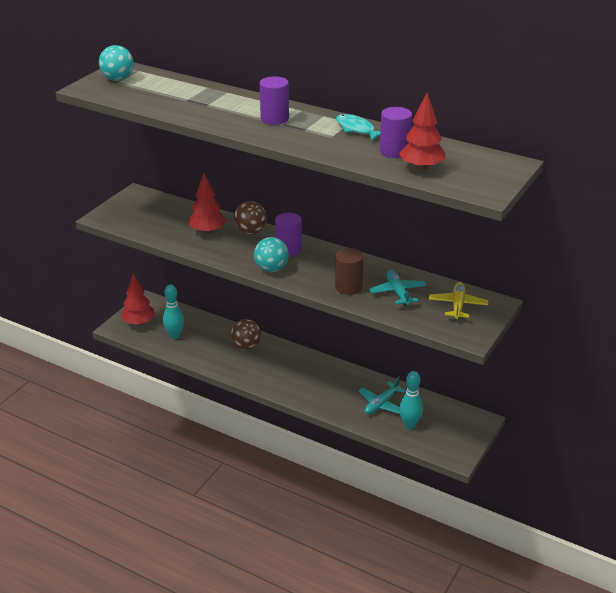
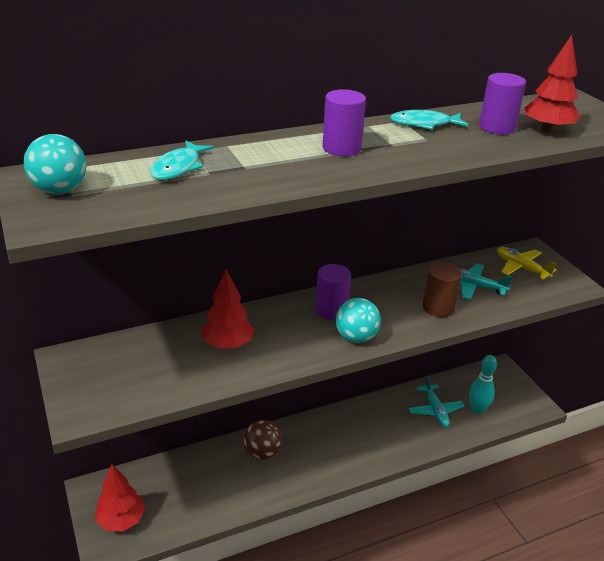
camera: 55 degrees left, 0 degrees up
(174, 335) = (181, 500): turquoise bowling pin -> none
(181, 91) = (178, 167): none -> turquoise fish
(250, 231) = (265, 316): brown ball -> none

